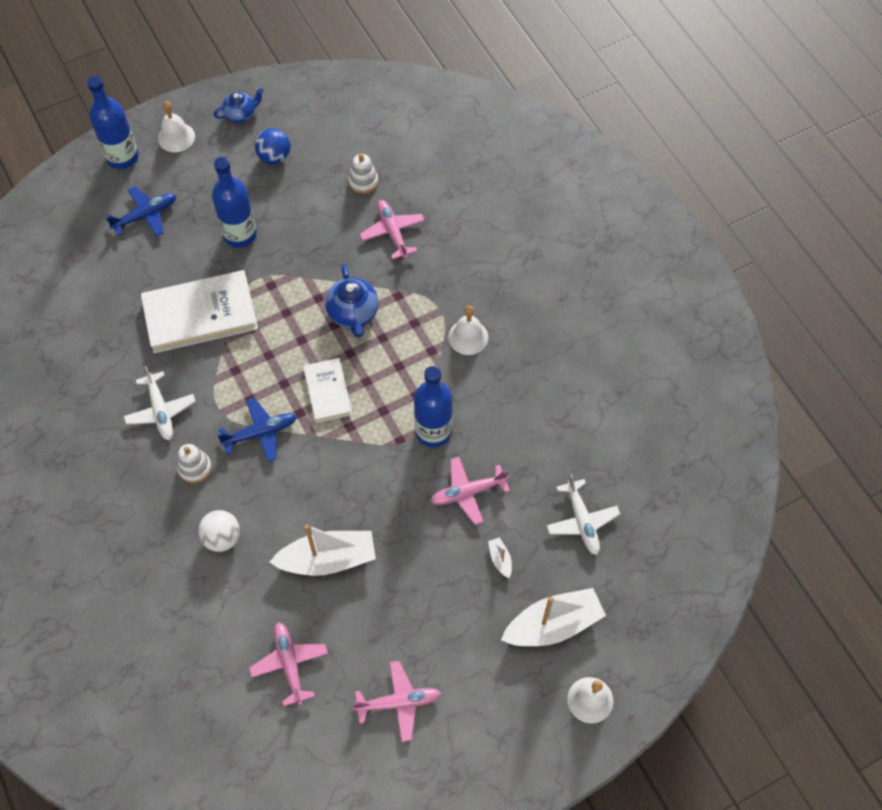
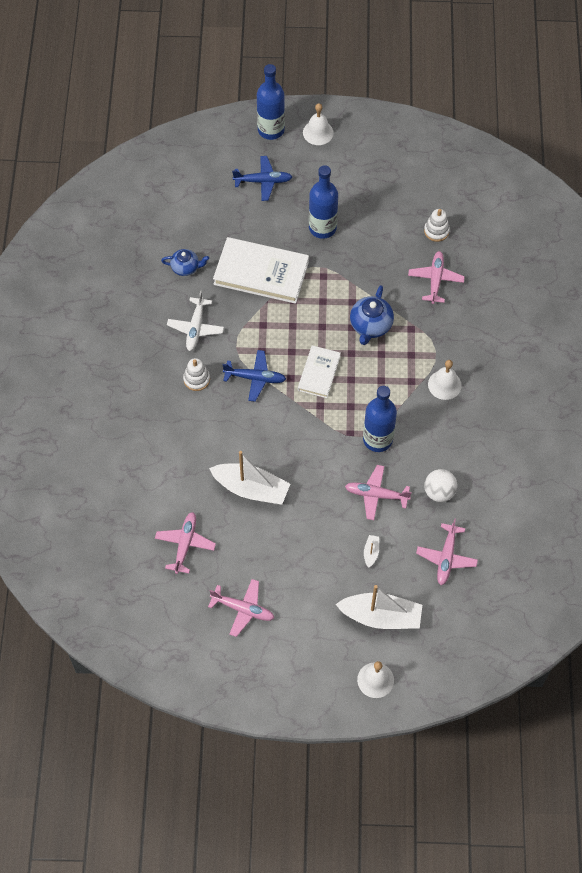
camera: 30 degrees right, 0 degrees up
(222, 538) = (188, 437): white ball -> white ball (439, 492)
(241, 114) = (375, 136): blue teapot -> blue teapot (186, 268)
(274, 157) = (381, 181): blue ball -> none
(582, 521) = (446, 557): white plane -> pink plane

